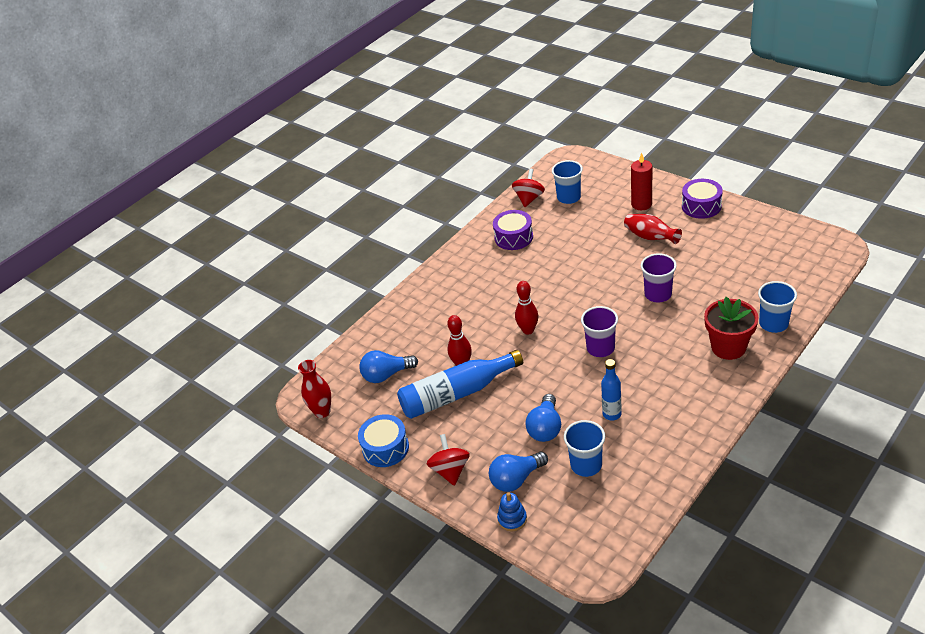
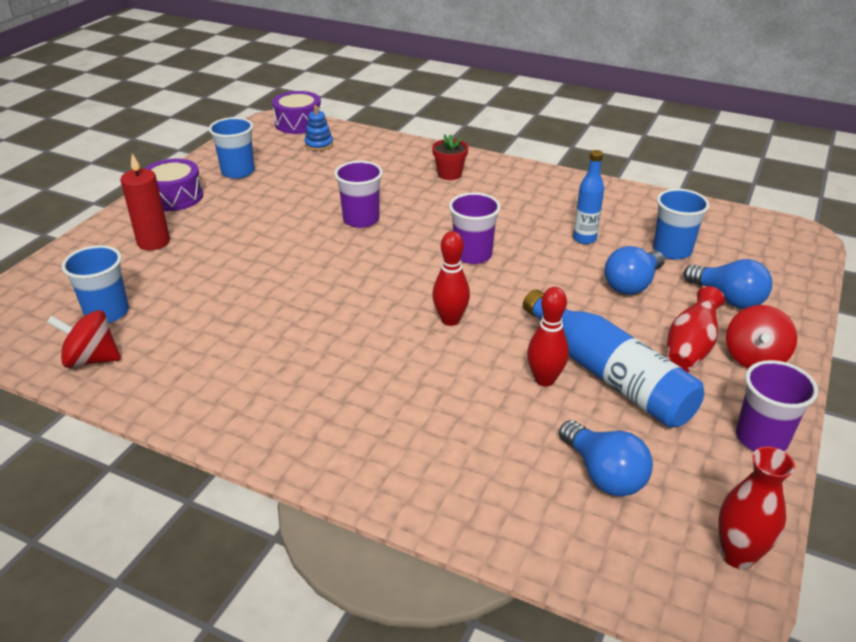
camera: 110 degrees left, 5 degrees down
(385, 448) = (761, 438): blue drum -> purple cup
(450, 470) = (754, 358): red spinning top -> red spinning top turned 45 degrees counterclockwise
(512, 519) = (788, 294): blue stacking toy -> blue stacking toy (319, 145)
(513, 237) = (209, 364): purple drum -> purple drum (298, 123)
(545, 428) = (632, 285): blue light bulb -> blue light bulb turned 135 degrees clockwise
(650, 237) = (238, 231): red vase -> red vase (690, 348)
(728, 347) = (449, 174): red flower pot -> red flower pot, size x0.60
(773, 324) = (406, 152): blue cup -> blue cup (238, 172)

